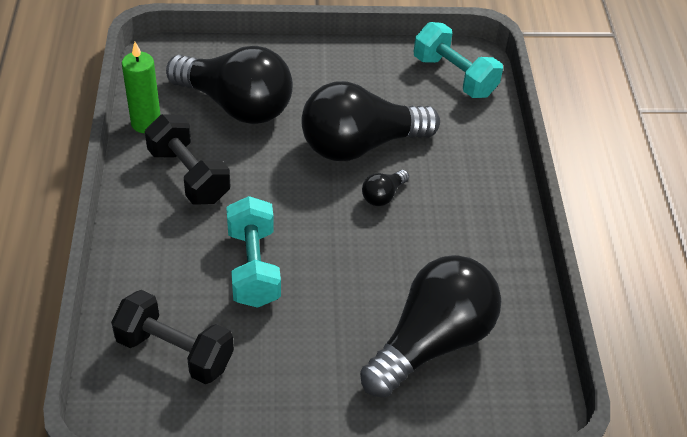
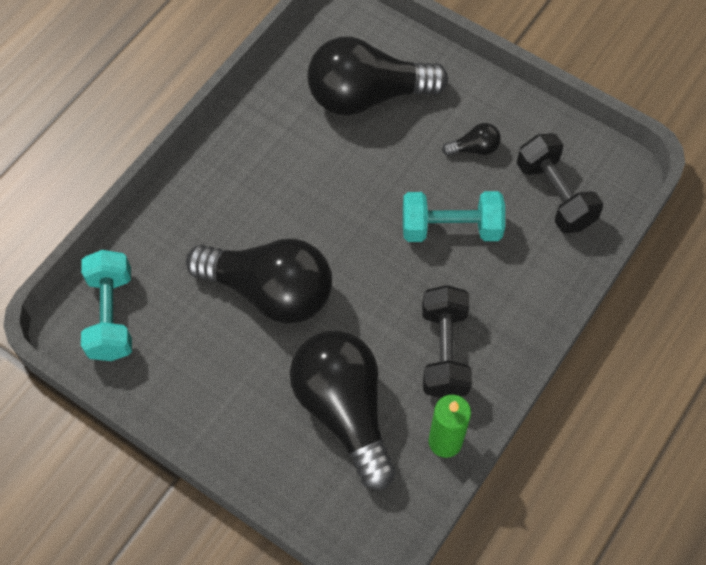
camera: 140 degrees left, 15 degrees up
(253, 267) = (451, 228): turquoise dumbbell -> turquoise dumbbell turned 60 degrees clockwise
(383, 195) = (296, 229): black light bulb -> black light bulb (474, 148)

